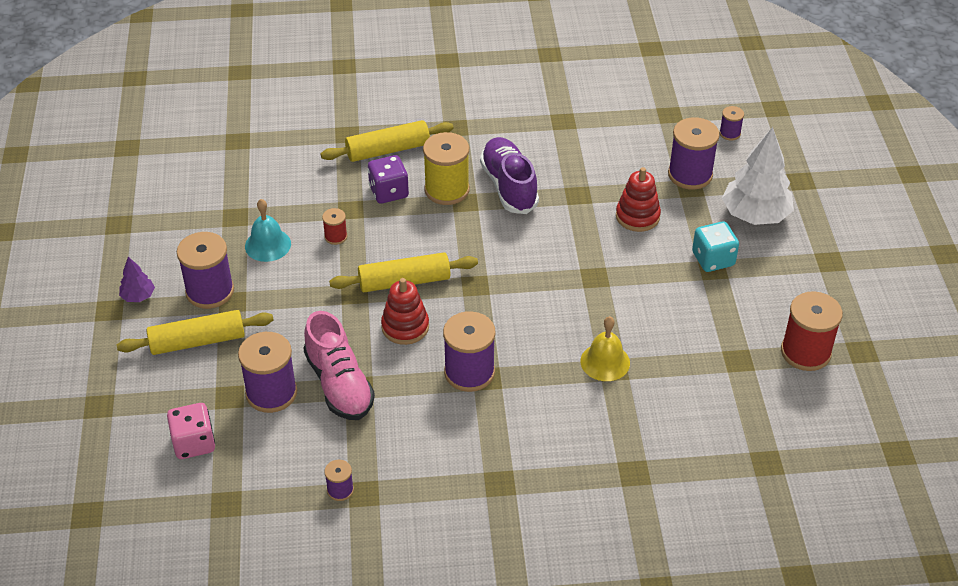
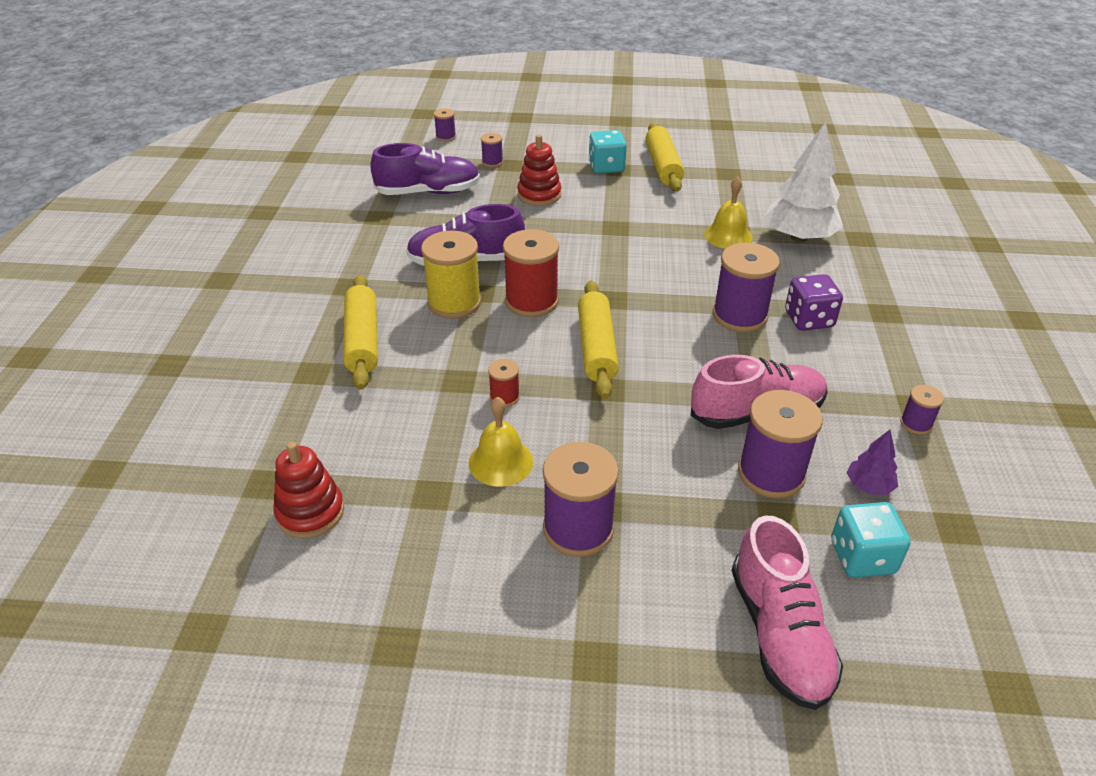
camera: 80 degrees left, 5 degrees down
(129, 396) = (779, 634): none -> pink shoe
(138, 296) = (572, 618): purple tree -> purple tree (869, 486)
(194, 443) = (862, 557): pink dice -> turquoise dice
(197, 341) = (674, 546): yellow rolling pin -> yellow rolling pin (662, 166)
(268, 245) = (501, 462): turquoise bell -> yellow bell
(389, 192) = (439, 346): purple dice -> purple dice (809, 319)
(405, 327) = (669, 353): red stacking toy -> red stacking toy (310, 512)
(616, 142) = (428, 192): none -> purple shoe
(690, 174) = (492, 162): purple spool -> purple spool, size x0.49
(755, 215) = (556, 141): white tree -> white tree (799, 237)
(805, 352) = (721, 145): red spool -> red spool (531, 301)

